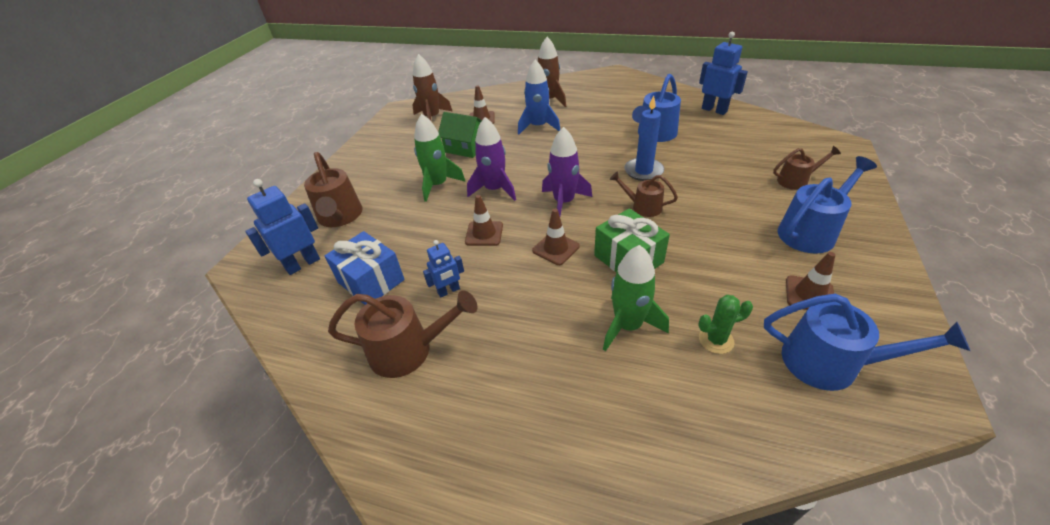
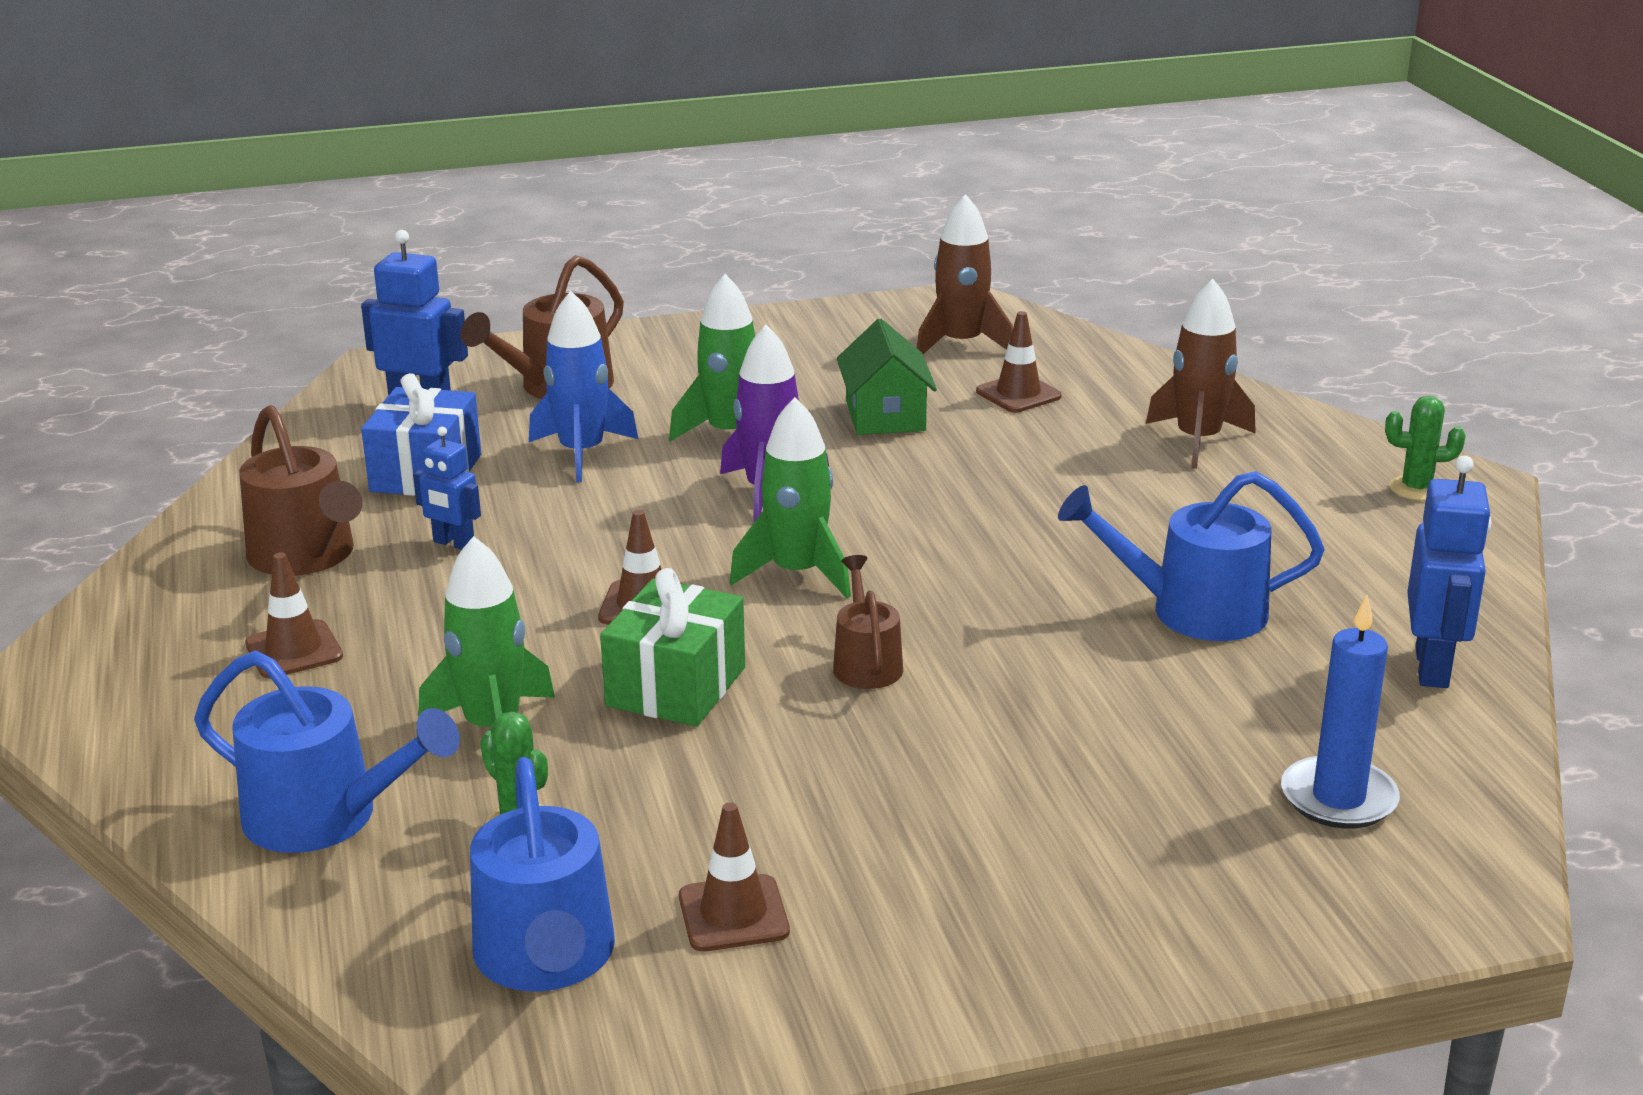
camera: 55 degrees right, 15 degrees down
(484, 234) = (626, 525): brown traffic cone -> brown traffic cone (294, 650)
(538, 127) = (1060, 464): blue rocket -> blue rocket (582, 453)
(564, 202) = (797, 573): purple rocket -> green rocket
(612, 80) = (1416, 489): none -> green cactus
(643, 171) = (1008, 633): blue candle -> blue candle (1338, 798)
(796, 180) = (1184, 846): brown watering can -> none
(811, 231) = (970, 892): blue watering can -> blue watering can (326, 817)

